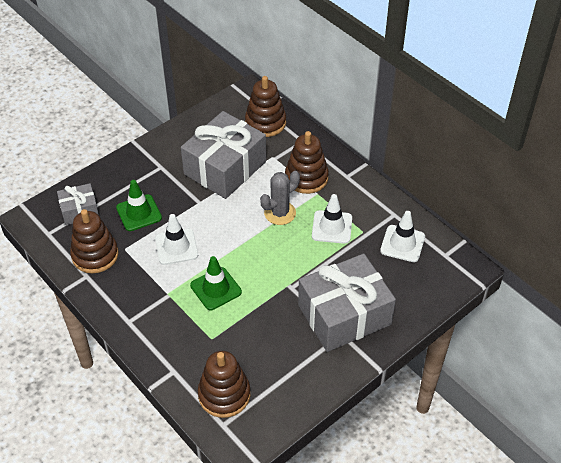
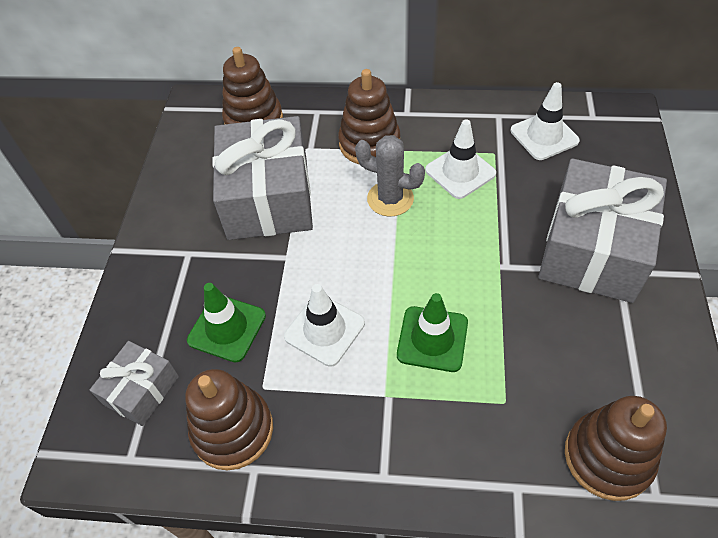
camera: 40 degrees left, 5 degrees up
(280, 213) = (390, 199): grey cactus -> grey cactus turned 75 degrees counterclockwise

